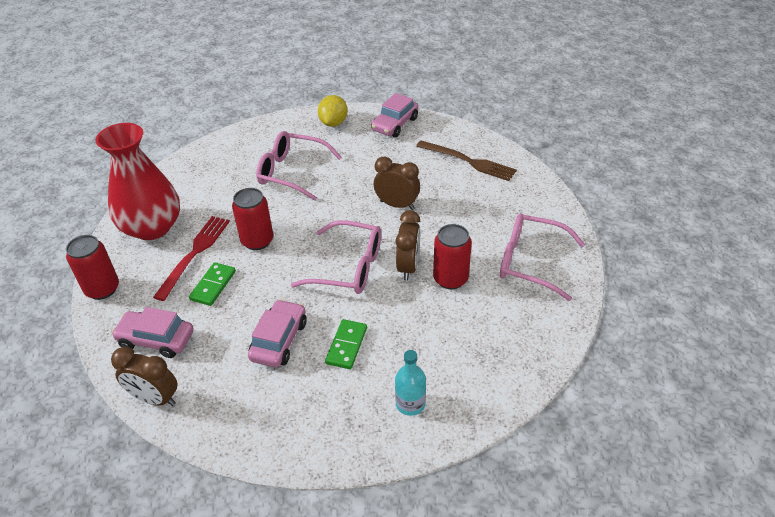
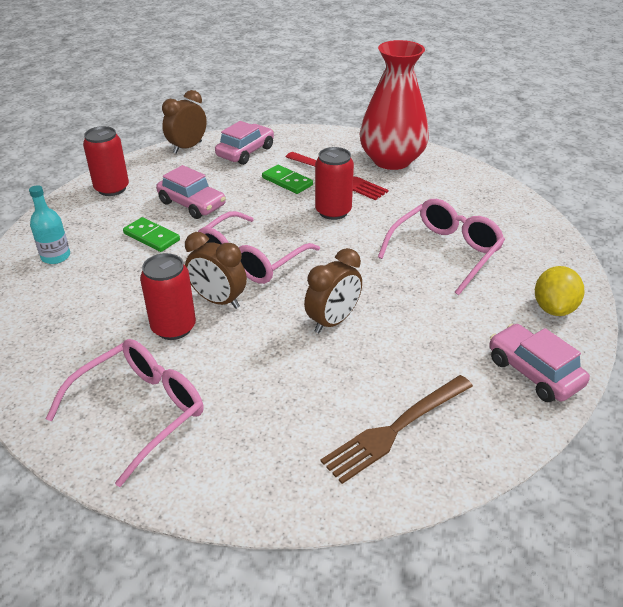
camera: 110 degrees right, 5 degrees down
(102, 289) = (323, 135): red can -> red can (112, 189)
(333, 123) = (553, 308): yellow lemon -> yellow lemon turned 75 degrees clockwise

